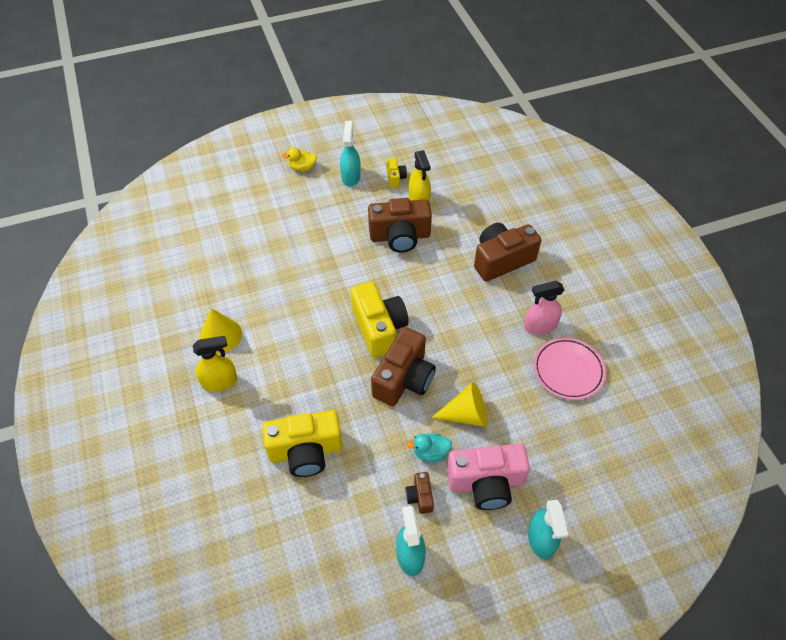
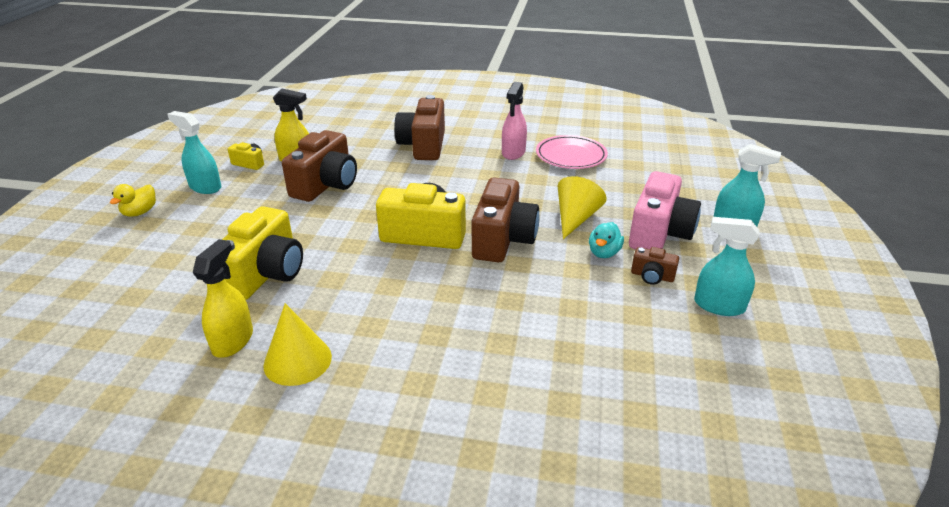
camera: 60 degrees left, 20 degrees down
(220, 381) = (371, 385): yellow spray bottle -> yellow spray bottle (233, 341)
(306, 451) = (541, 340): yellow camera -> yellow camera (266, 274)
(404, 379) = (503, 240): brown camera -> brown camera turned 45 degrees clockwise

